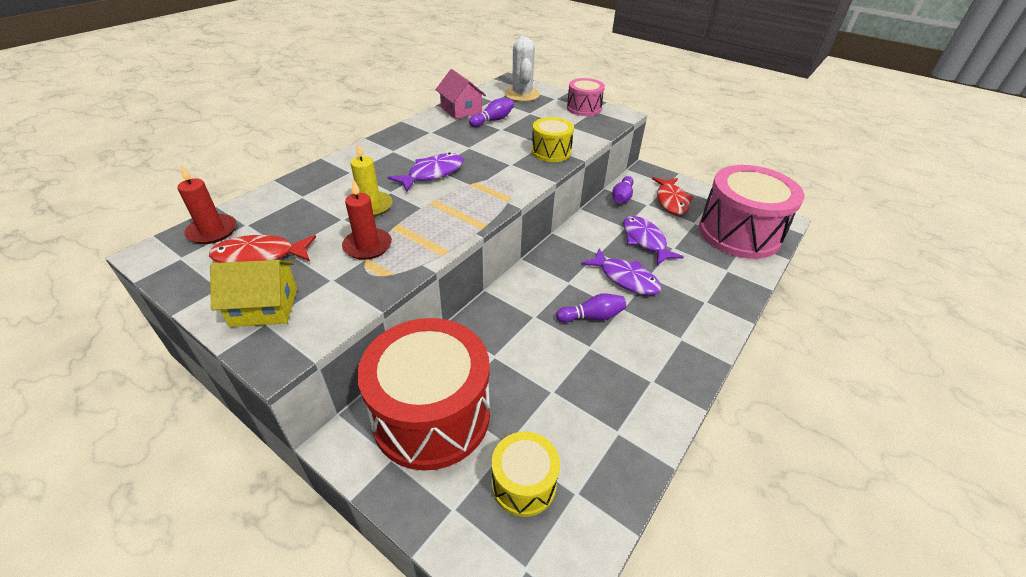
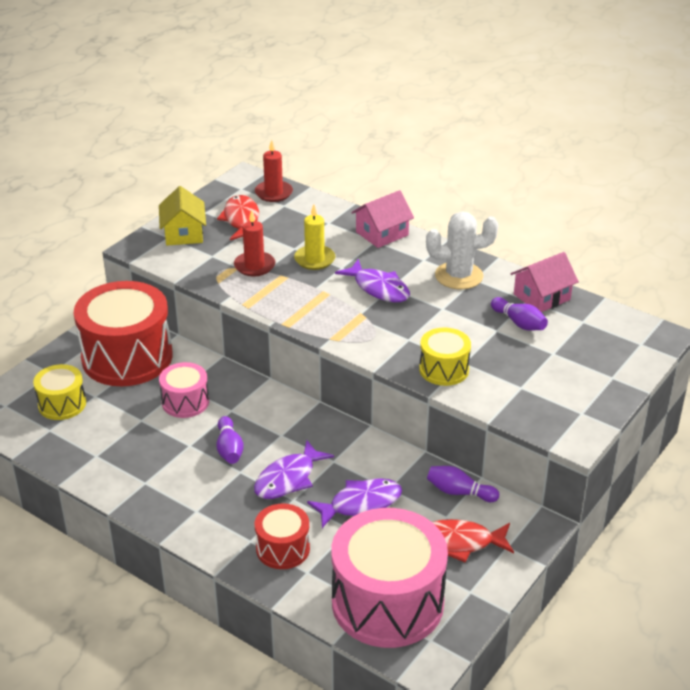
camera: 90 degrees right, 5 degrees down
(340, 168) = (382, 233): none -> pink house
(522, 94) = (612, 346): white cactus -> white cactus (459, 276)
(583, 108) = (585, 403): pink drum -> pink drum (185, 402)
(708, 282) = (283, 549): none -> red drum

